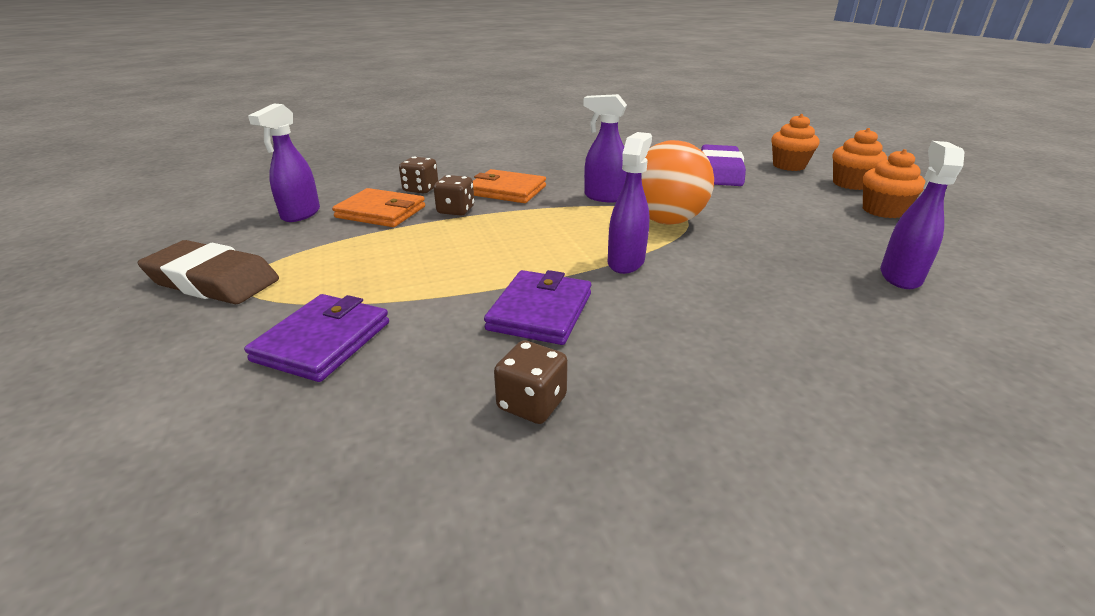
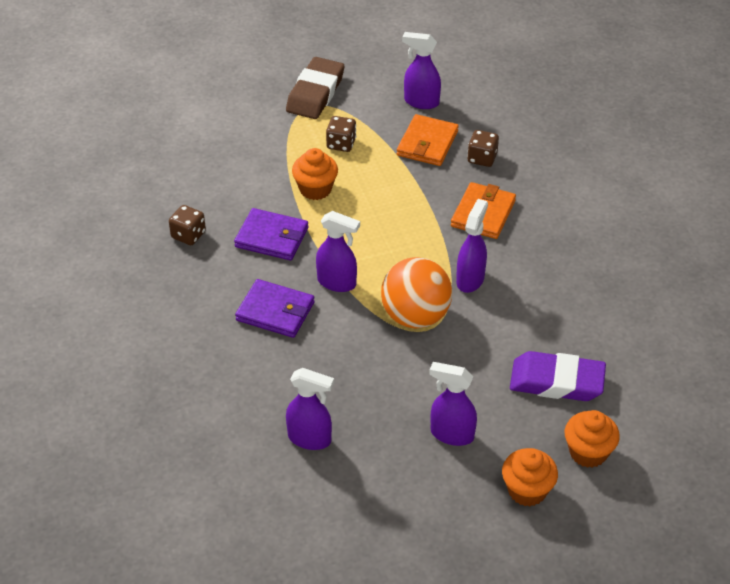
camera: 90 degrees right, 15 degrees up
(323, 341) = (247, 153): purple wallet -> purple wallet (275, 311)
(456, 210) = (433, 185): brown dice -> brown dice (341, 144)
(817, 208) = (451, 434): none -> purple spray bottle
(883, 211) = (446, 486): orange cupcake -> orange cupcake (315, 189)

